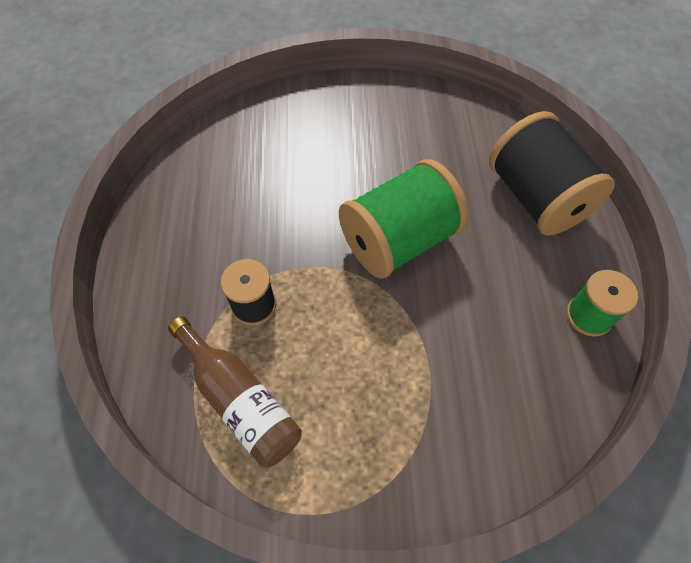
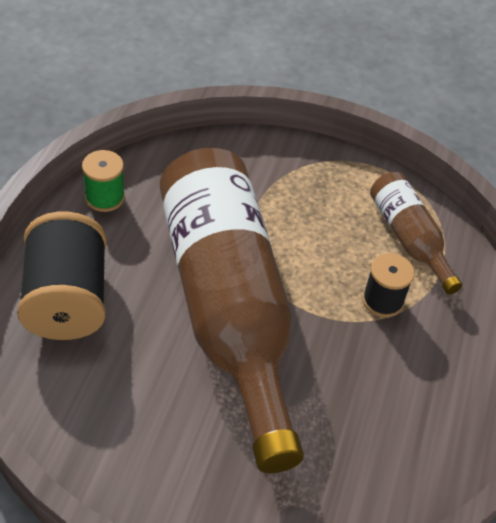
camera: 165 degrees left, 10 degrees down
(398, 241) = (227, 308): green spool -> brown bottle

